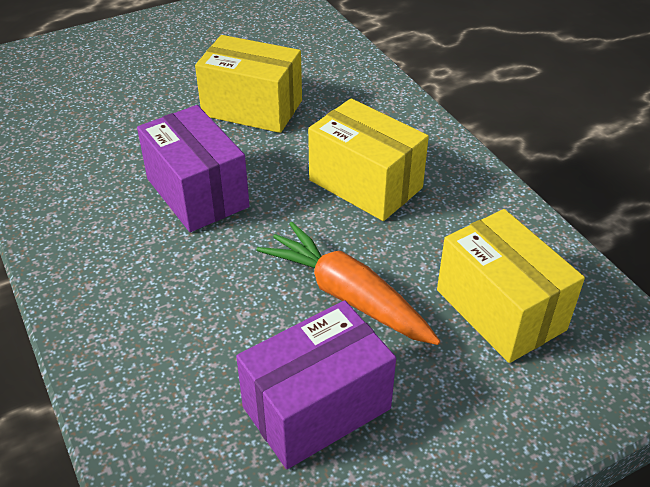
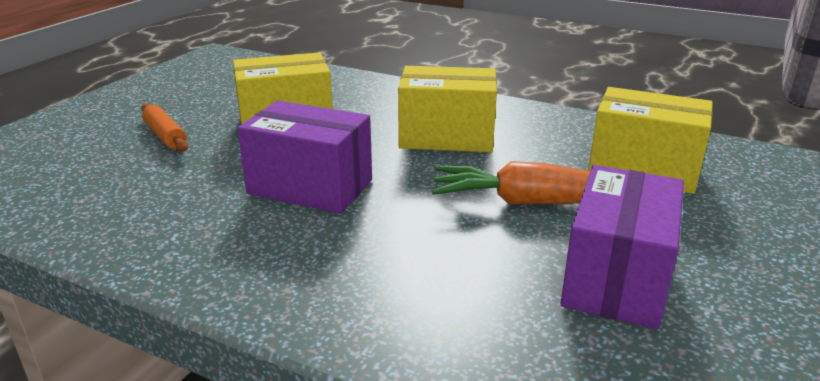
camera: 35 degrees left, 15 degrees down
(151, 86) = (165, 135): none -> orange rolling pin

